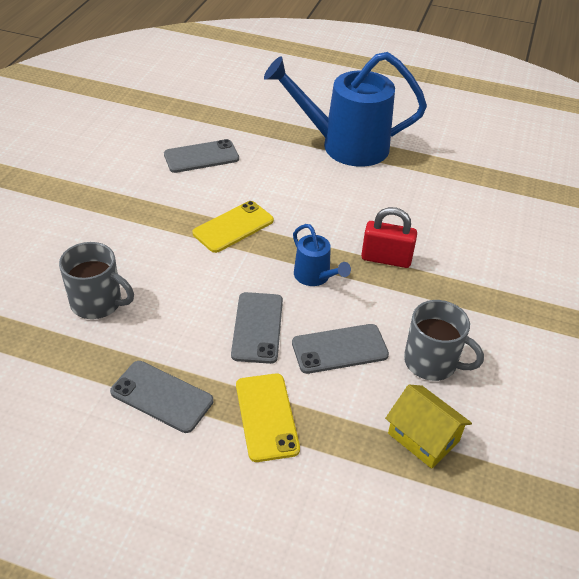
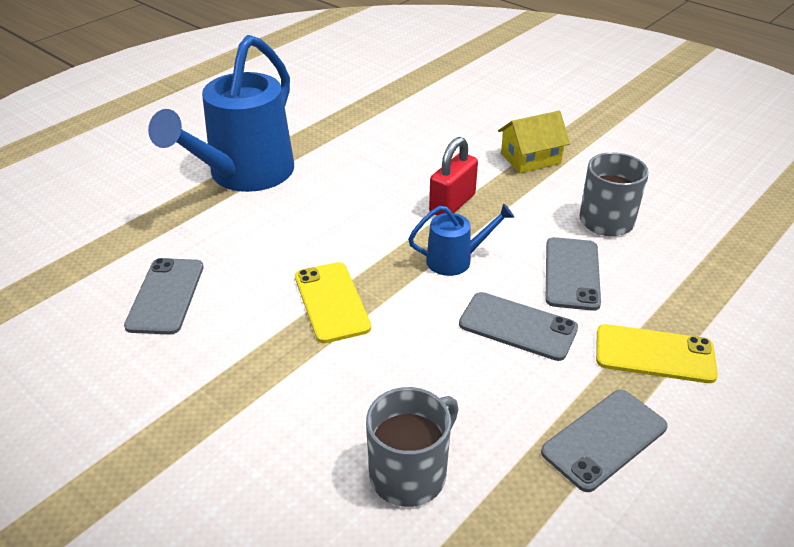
camera: 65 degrees left, 5 degrees down
(423, 437) = (700, 254): yellow house -> yellow house (530, 158)

